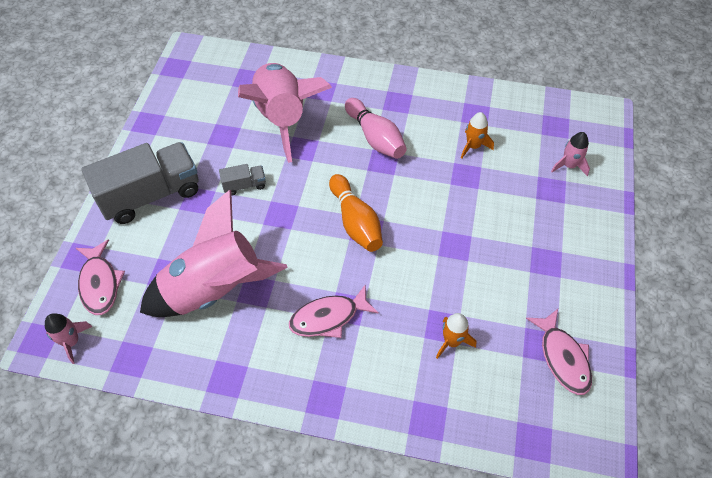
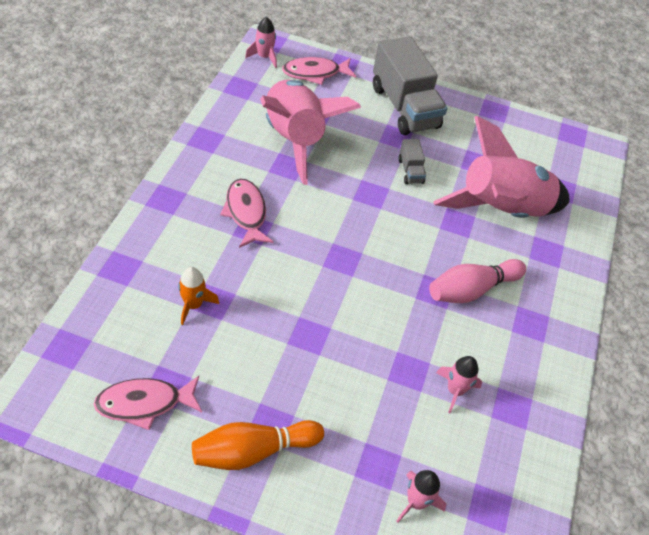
camera: 90 degrees right, 5 degrees down
(355, 222) = (354, 251): orange bowling pin -> orange bowling pin (253, 451)
(473, 146) = (455, 390): orange rocket -> pink rocket

